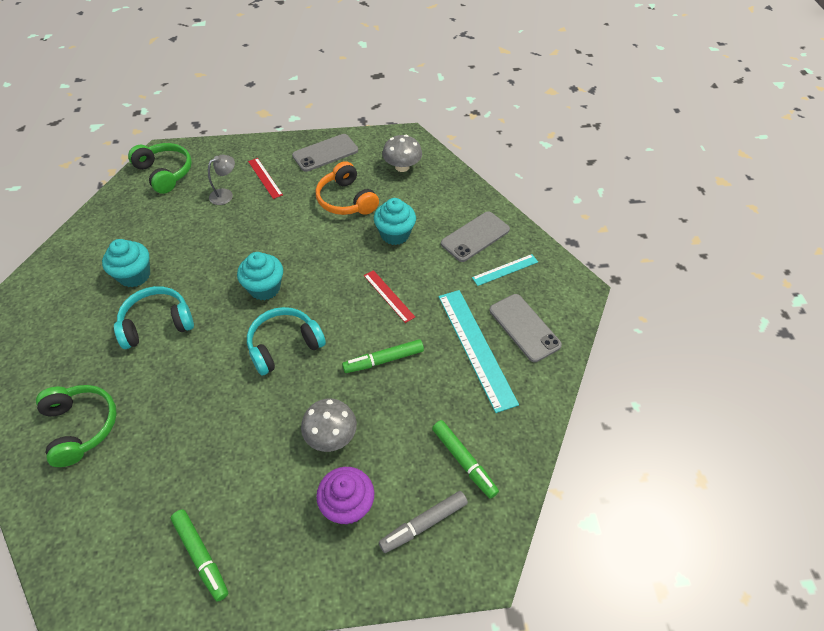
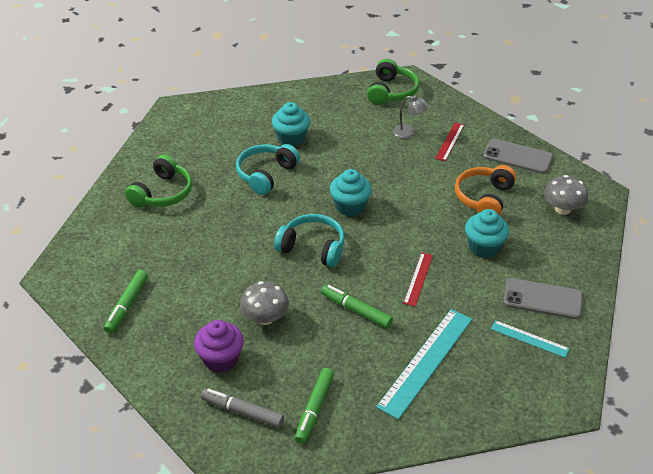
camera: 55 degrees right, 10 degrees down
(157, 323) = (266, 174): turquoise headphones -> turquoise headphones turned 90 degrees counterclockwise
(524, 327) = (481, 384): grey phone -> none

